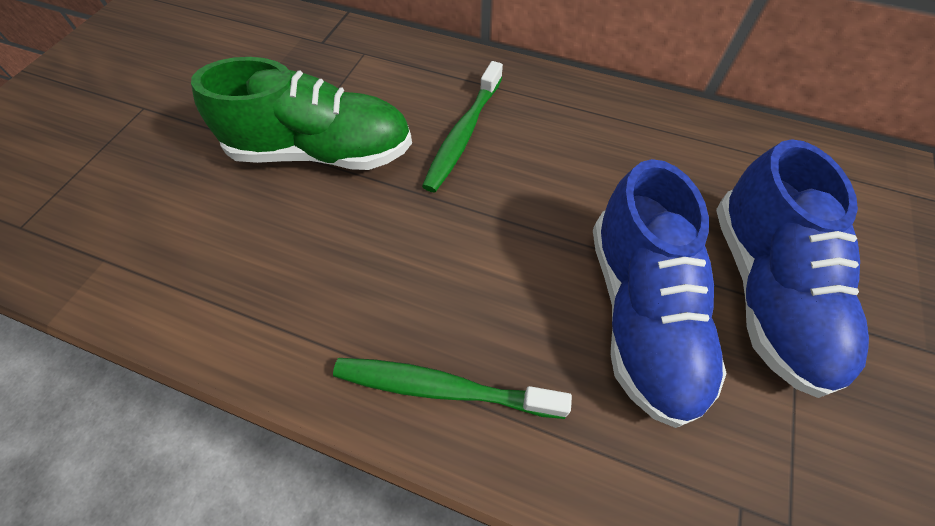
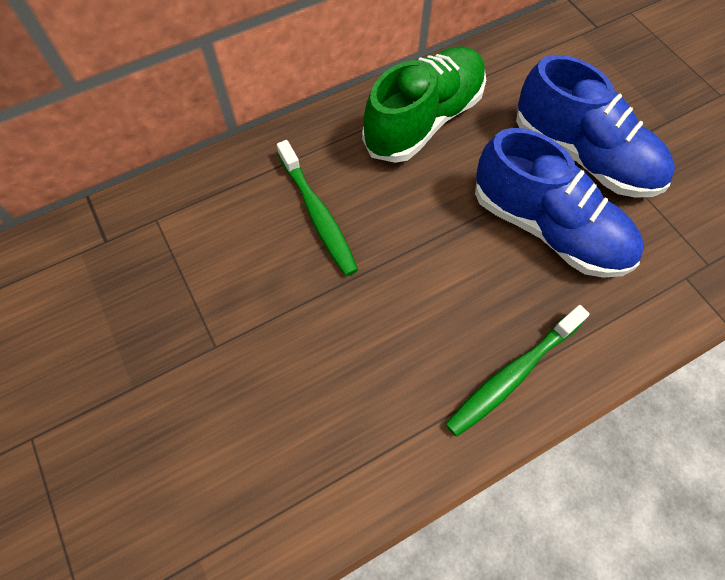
camera: 50 degrees left, 5 degrees up
(322, 152) = (240, 321): green shoe -> green shoe (424, 120)

